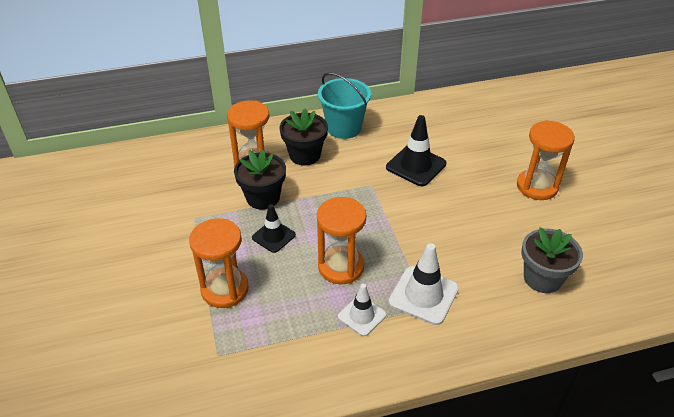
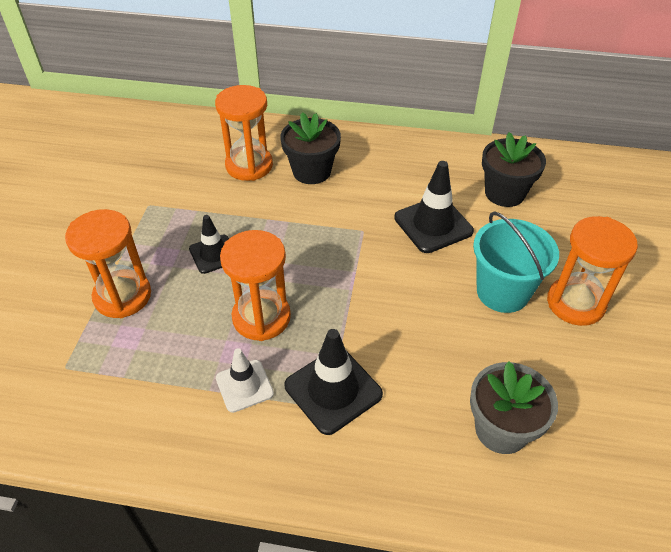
camera: 25 degrees right, 5 degrees up
(263, 197) = (233, 206): black flower pot -> black flower pot (504, 193)
(344, 128) = (377, 153): turquoise bucket -> turquoise bucket (502, 292)
(423, 295) = (333, 390): white traffic cone -> black traffic cone

